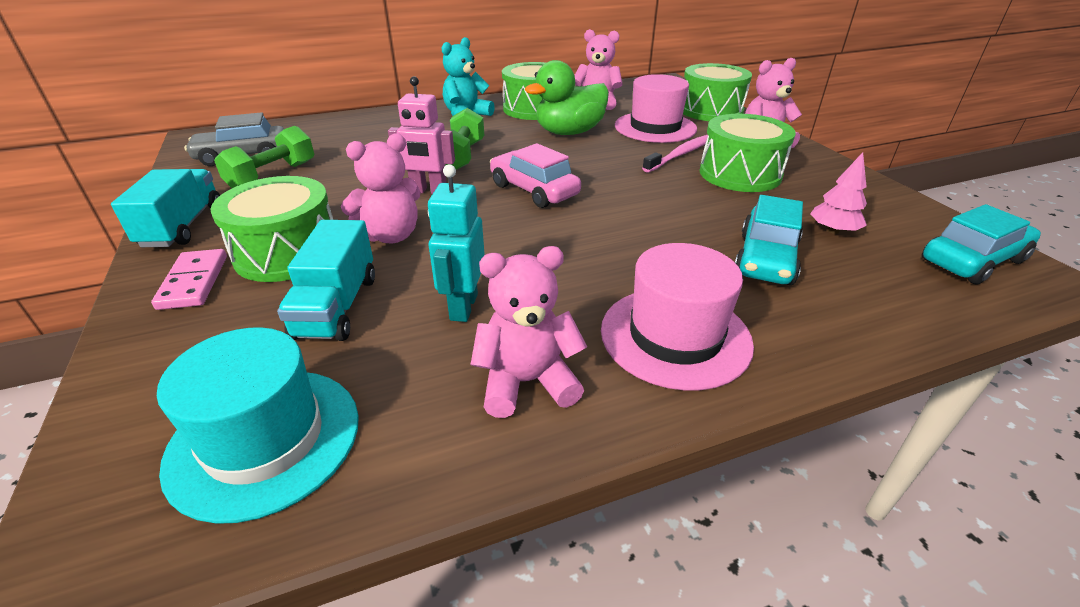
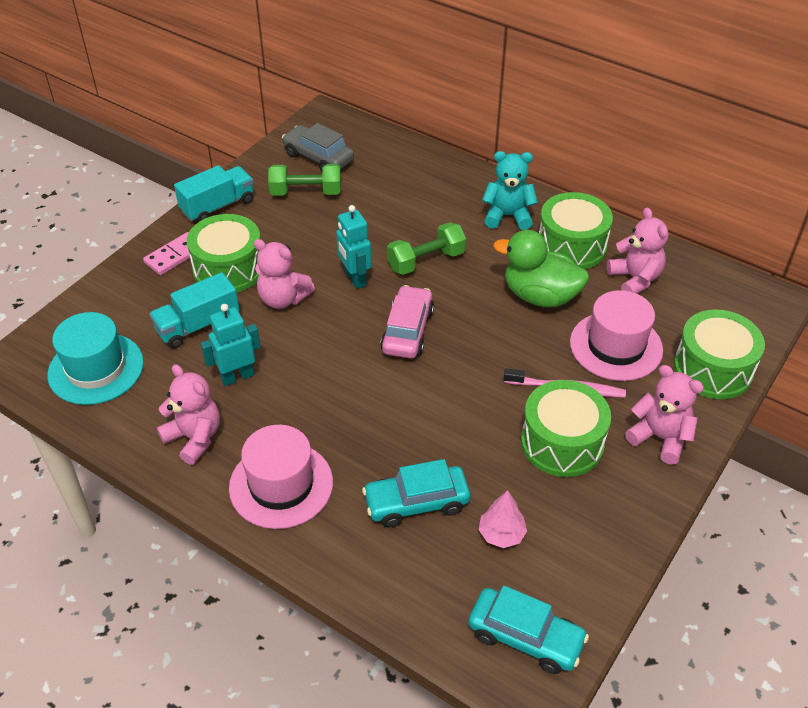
camera: 55 degrees right, 10 degrees up
(428, 191) = (354, 279): pink robot -> turquoise robot

